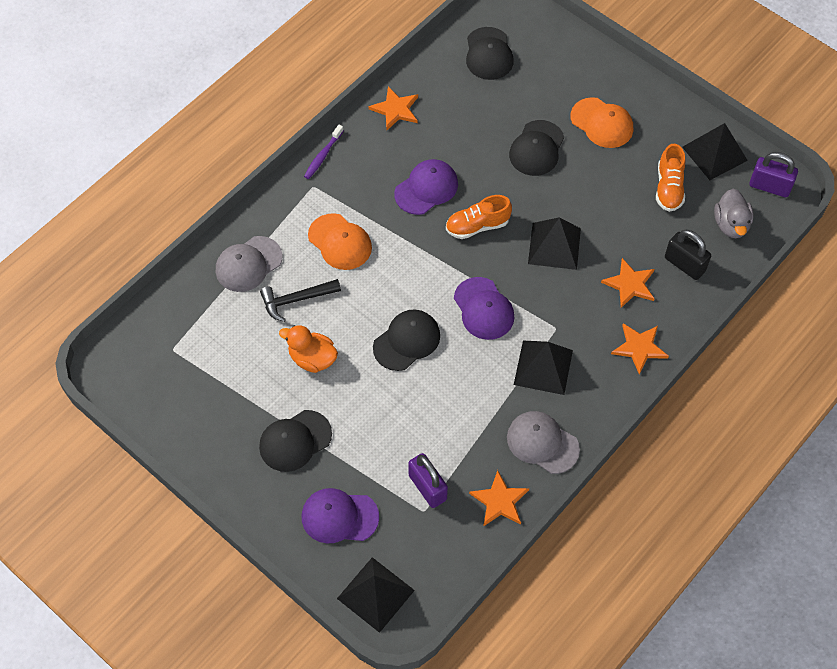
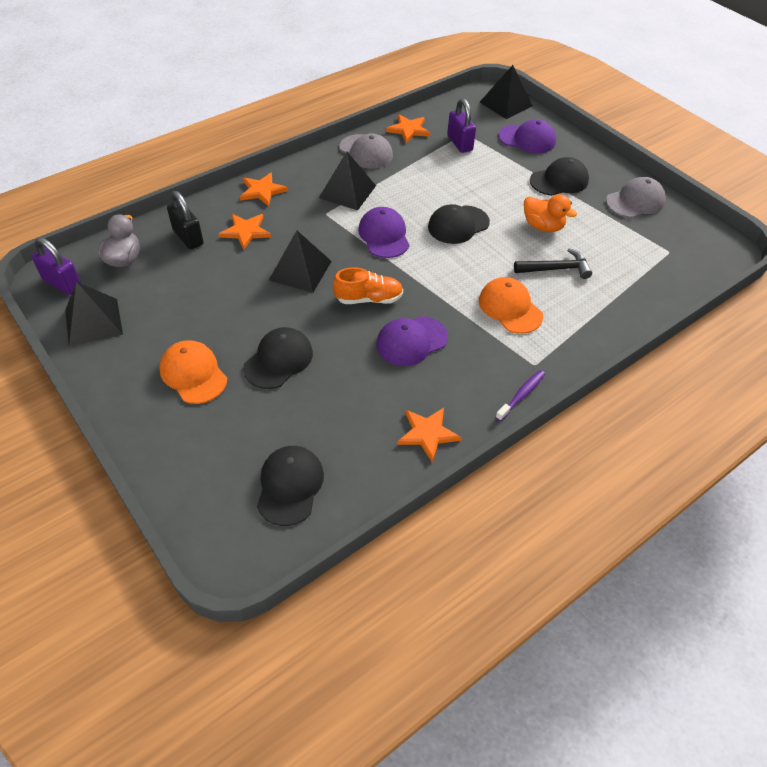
camera: 170 degrees left, 10 degrees down
(248, 264) = (603, 304): grey cap -> grey cap (635, 201)
(669, 188) = (162, 299): orange shoe -> none

